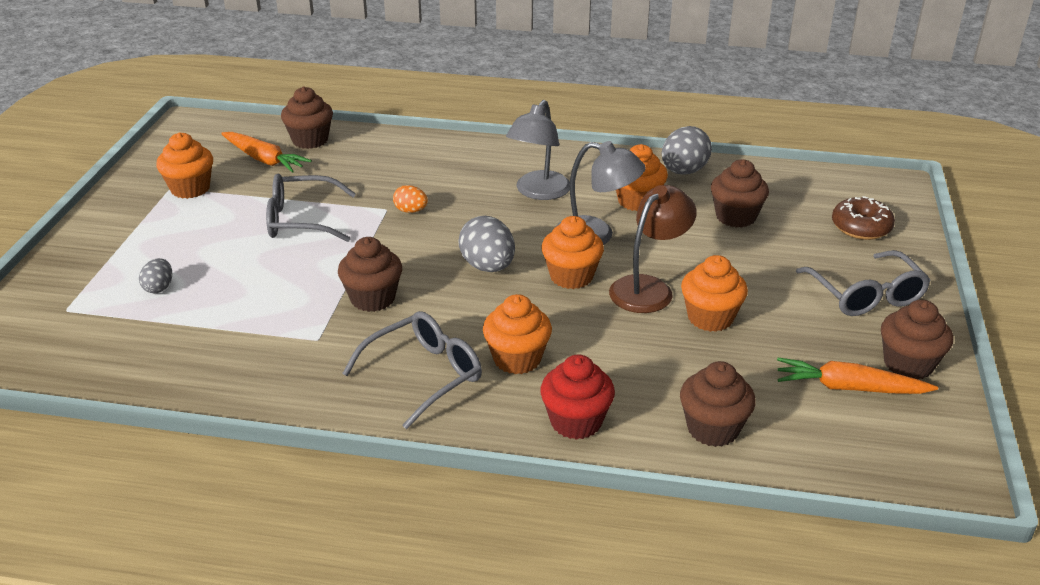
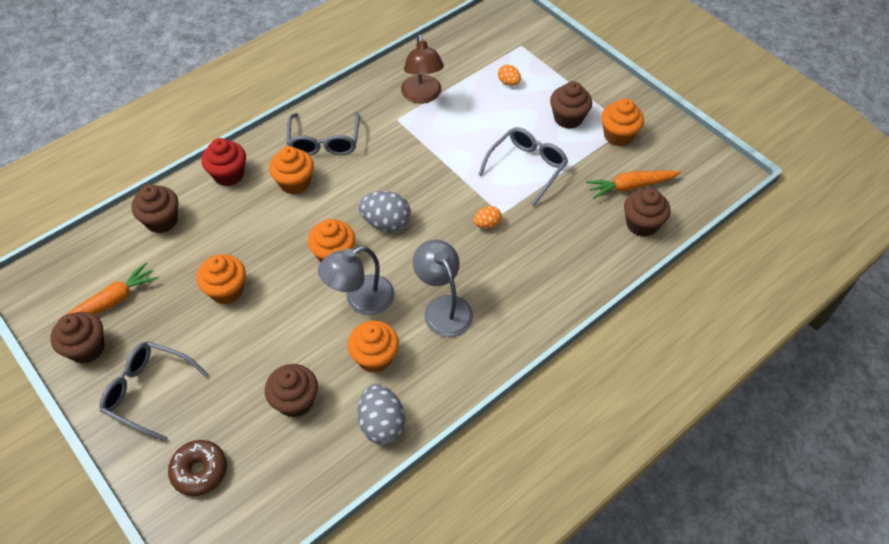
camera: 130 degrees right, 20 degrees up
(159, 288) = (508, 82): grey egg -> orange egg
(372, 298) = (409, 157): brown cupcake -> brown cupcake (568, 118)
(649, 288) = (283, 283): brown lamp -> brown lamp (422, 96)

